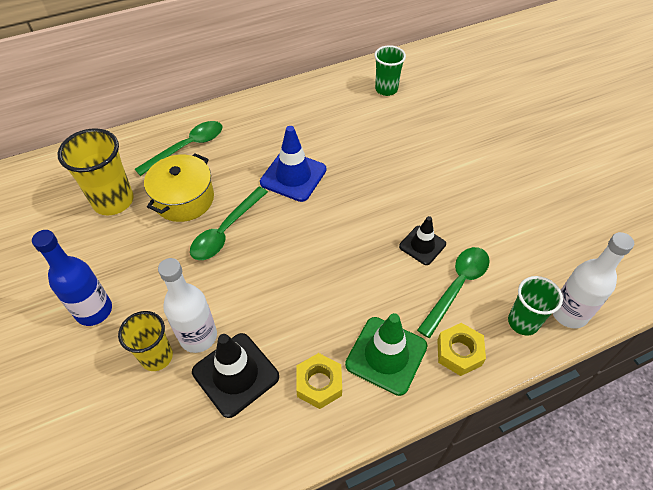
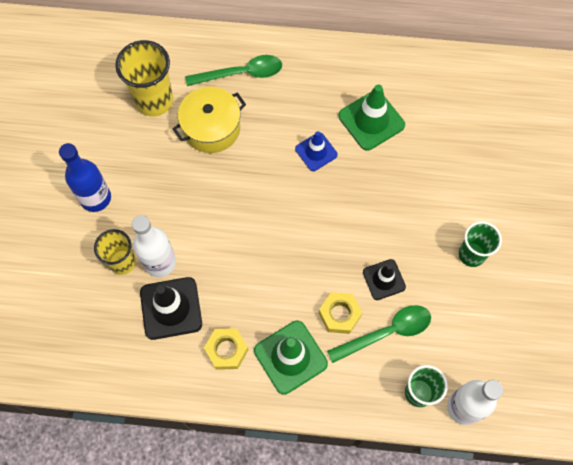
camera: 30 degrees right, 15 degrees up
(226, 231) = (229, 178): green spoon -> none
(293, 176) = (316, 152): blue traffic cone -> blue traffic cone, size x0.63
(325, 134) = (371, 120): none -> green traffic cone
(386, 89) = (464, 96): green cup -> green cup (471, 254)
(459, 352) = (348, 387): yellow nut -> yellow nut (339, 314)

